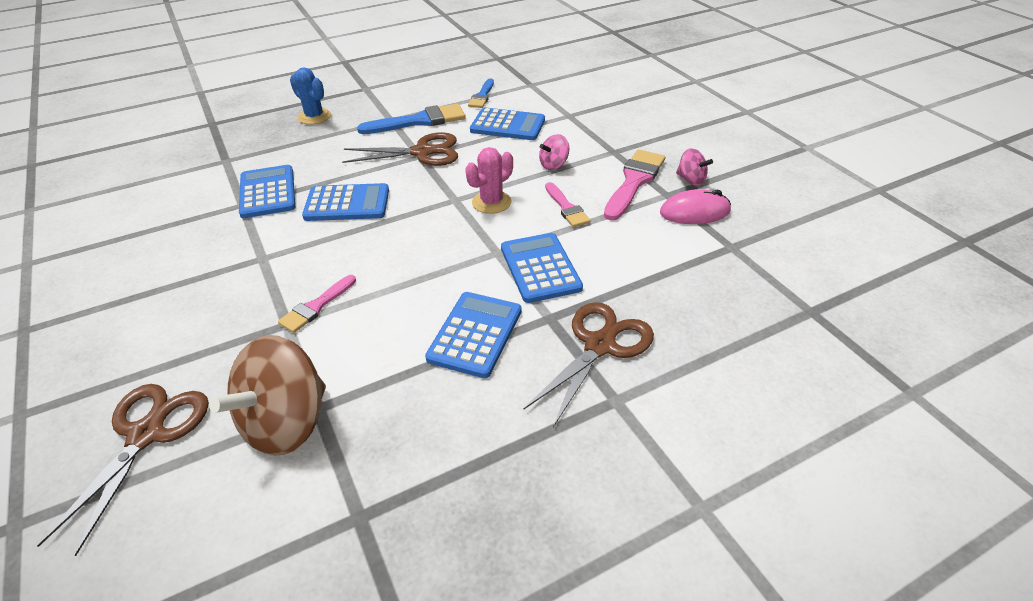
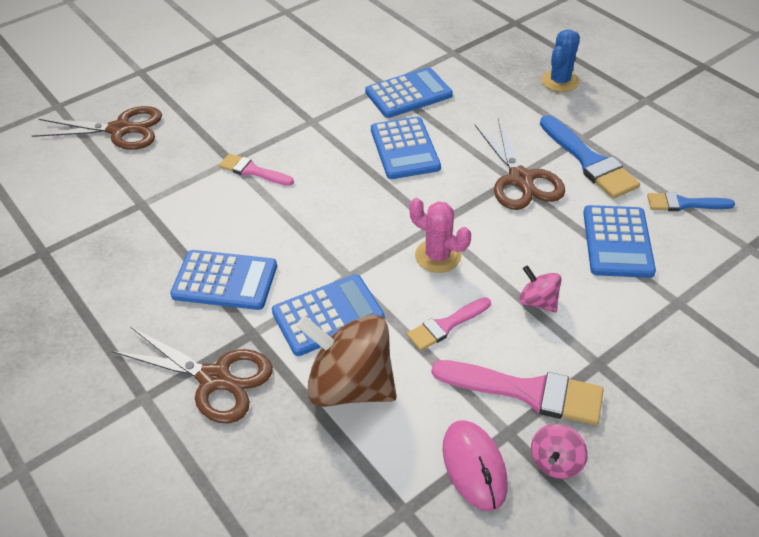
camera: 80 degrees right, 5 degrees up
(286, 423) = (127, 192): brown spinning top -> brown spinning top (350, 385)

